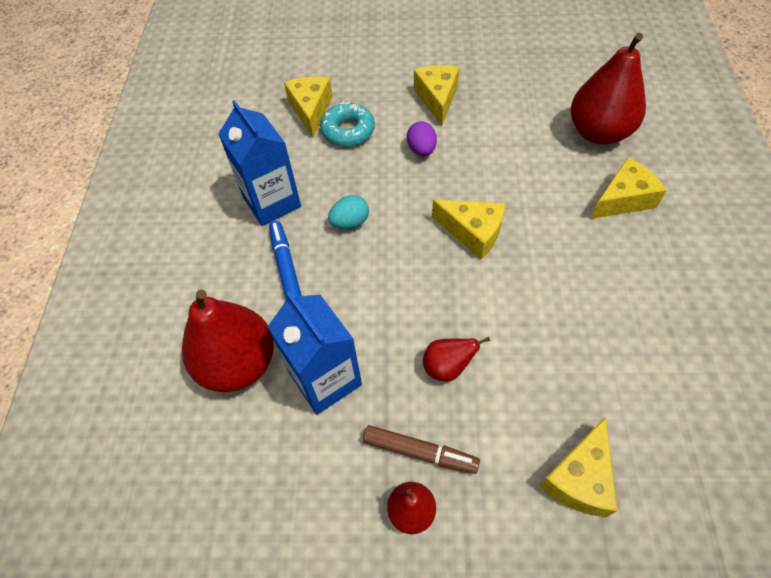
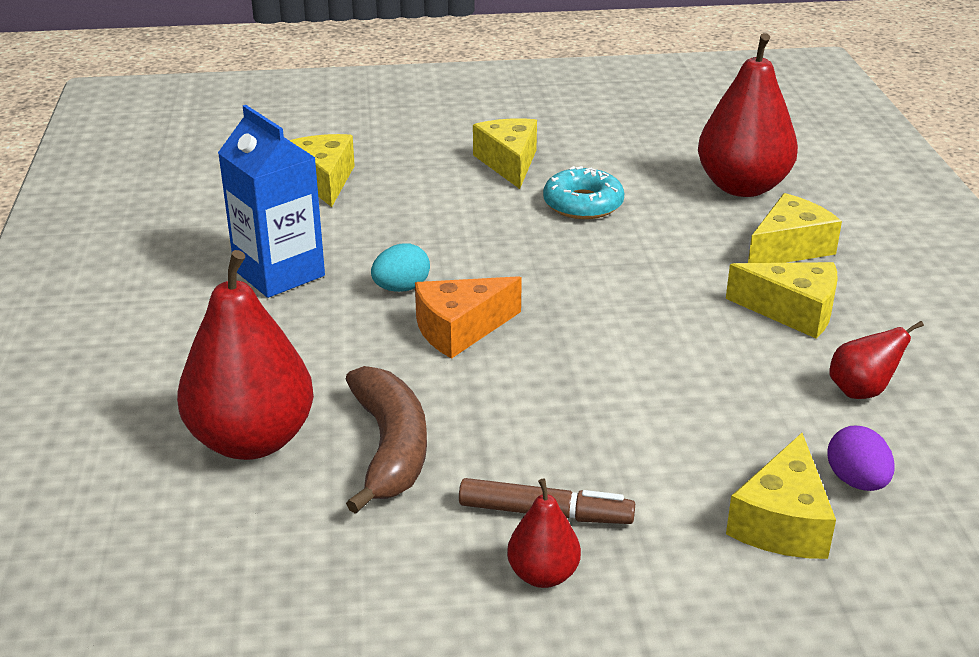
camera: 10 degrees left, 25 degrees down
(286, 266) = (310, 336): blue marker -> none
(325, 379) = (390, 448): blue carton -> brown banana
(348, 130) = (383, 198): turquoise donut -> turquoise donut (583, 204)
(384, 266) = (460, 329): none -> orange cheese
(421, 150) = (495, 213): purple egg -> purple egg (856, 481)
(447, 367) = (570, 424): red pear -> red pear (861, 391)
(473, 232) = (583, 289): yellow cheese -> yellow cheese (792, 311)

